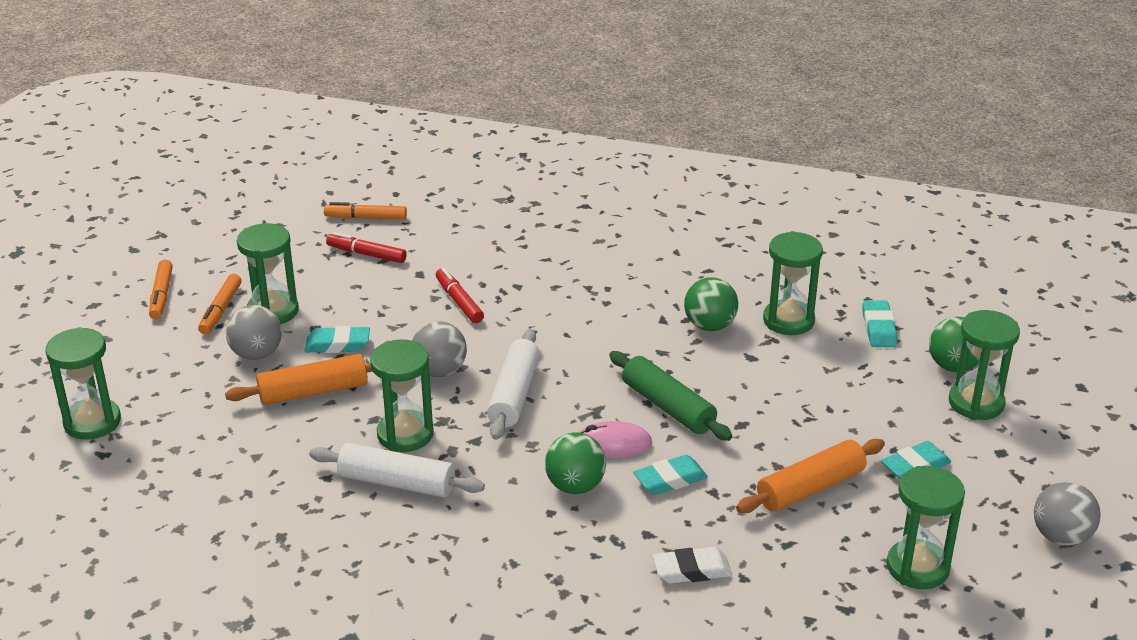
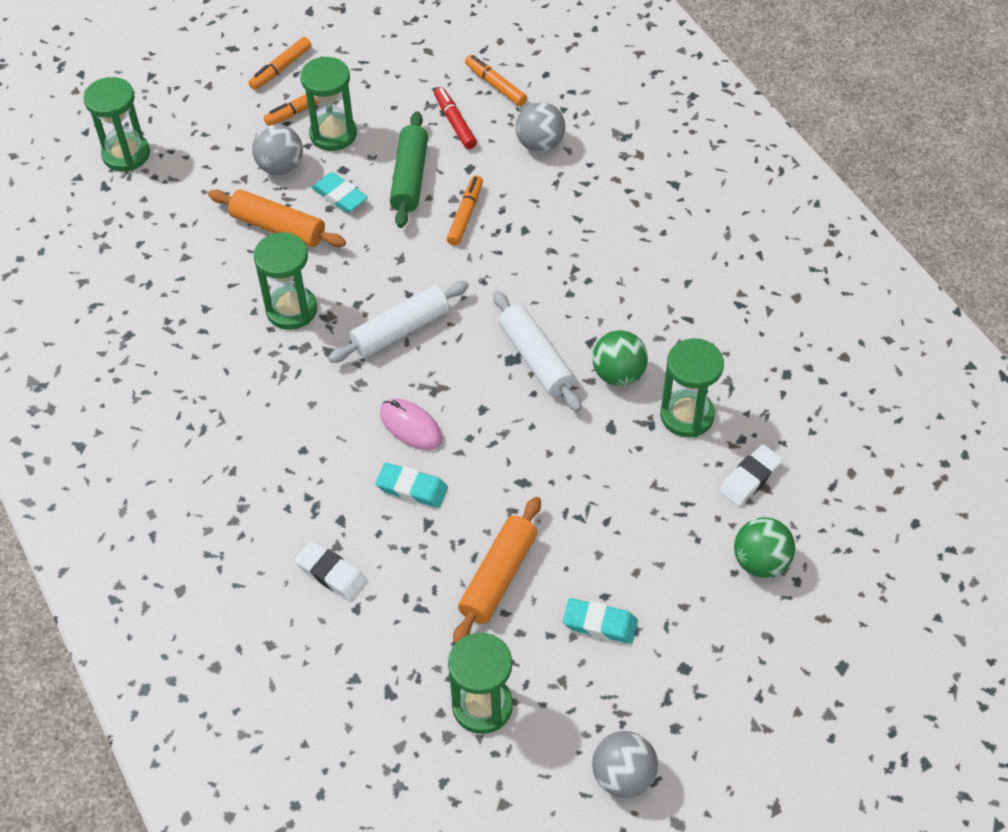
camera: 45 degrees right, 20 degrees up
(397, 482) = (240, 347): white rolling pin -> white rolling pin (536, 358)
(440, 371) = (377, 271): grey ball -> grey ball (540, 144)
(459, 301) = (465, 215): red marker -> orange marker
(575, 486) = (344, 441): green ball -> none
(668, 407) = (491, 425): green rolling pin -> green rolling pin (410, 178)
(810, 488) = (498, 577): orange rolling pin -> orange rolling pin turned 75 degrees counterclockwise
(878, 328) = (750, 478): turquoise eraser -> white eraser
(976, 403) = (729, 609): green hourglass -> none

